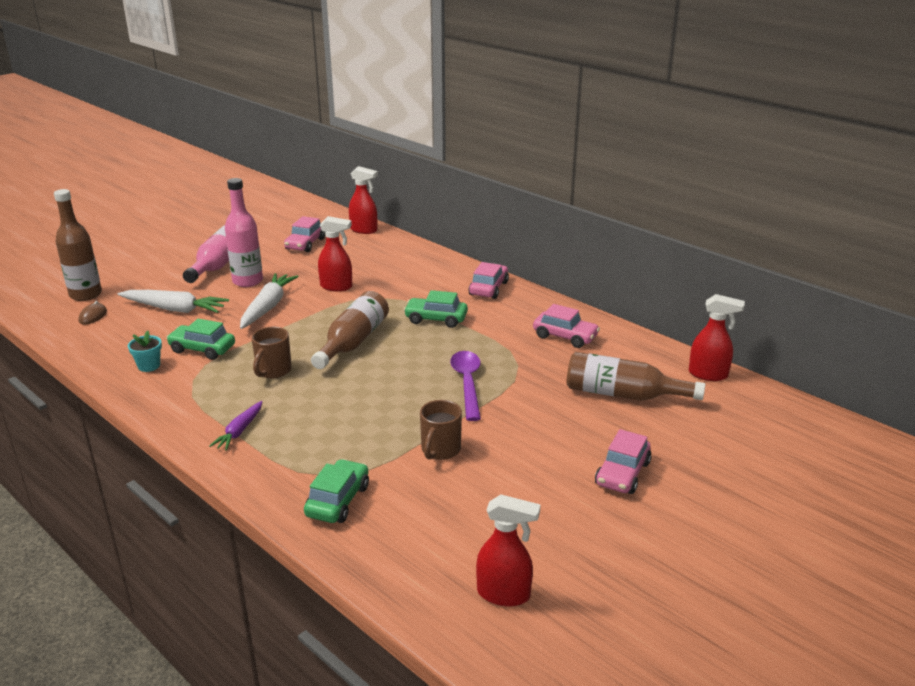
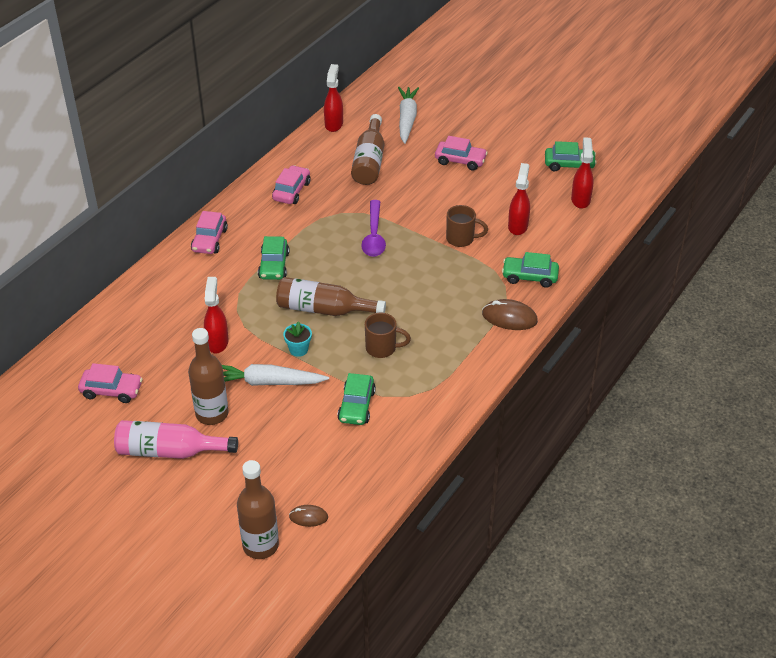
camera: 100 degrees left, 15 degrees up
(149, 366) = (393, 434): turquoise flower pot -> turquoise flower pot (298, 349)
(175, 309) = (283, 453): white carrot -> white carrot (407, 119)
(239, 431) = (471, 345): purple carrot -> none
(247, 281) = (212, 414): pink bottle -> brown bottle
(268, 469) = (509, 317): none -> brown mouse
(364, 230) = (71, 349): red spray bottle -> red spray bottle (518, 226)
(467, 383) = (374, 235): purple spoon -> purple spoon turned 75 degrees counterclockwise
(488, 288) = (209, 240): pink car -> pink car turned 90 degrees counterclockwise
(607, 600) = (569, 165): none -> green car

